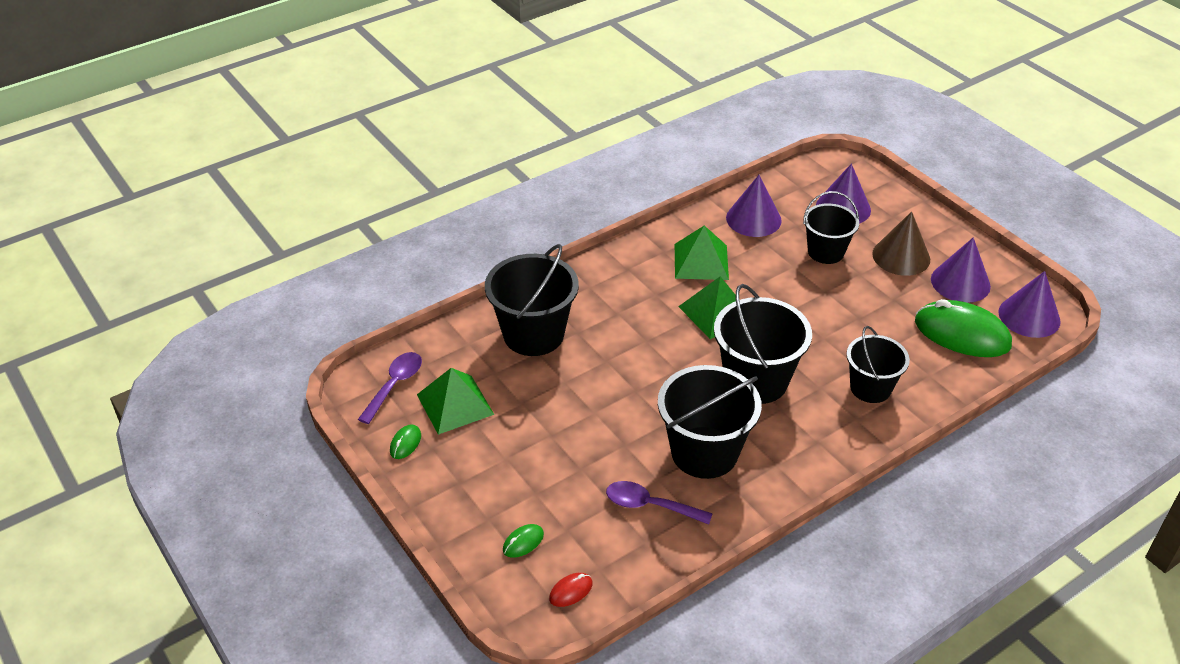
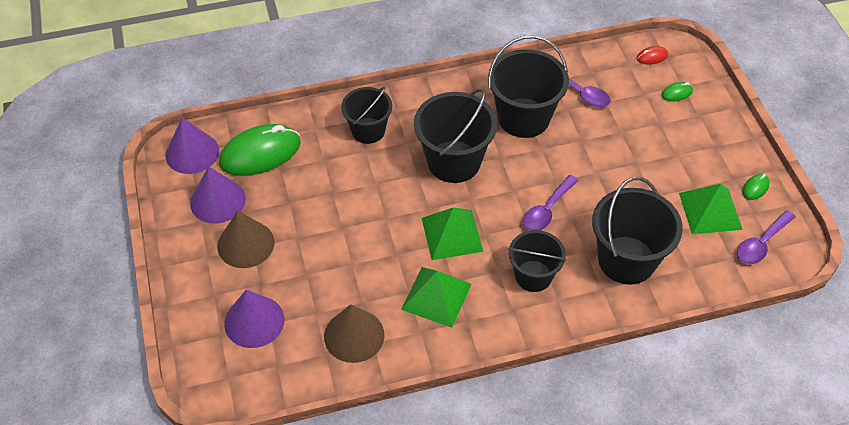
camera: 160 degrees left, 10 degrees up
(632, 358) = (547, 210): none -> purple spoon
(753, 219) = (354, 335): purple cone -> brown cone
(826, 252) = (311, 271): black bucket -> black bucket (533, 276)
(962, 334) = (260, 153): green mouse -> green mouse turned 75 degrees counterclockwise

